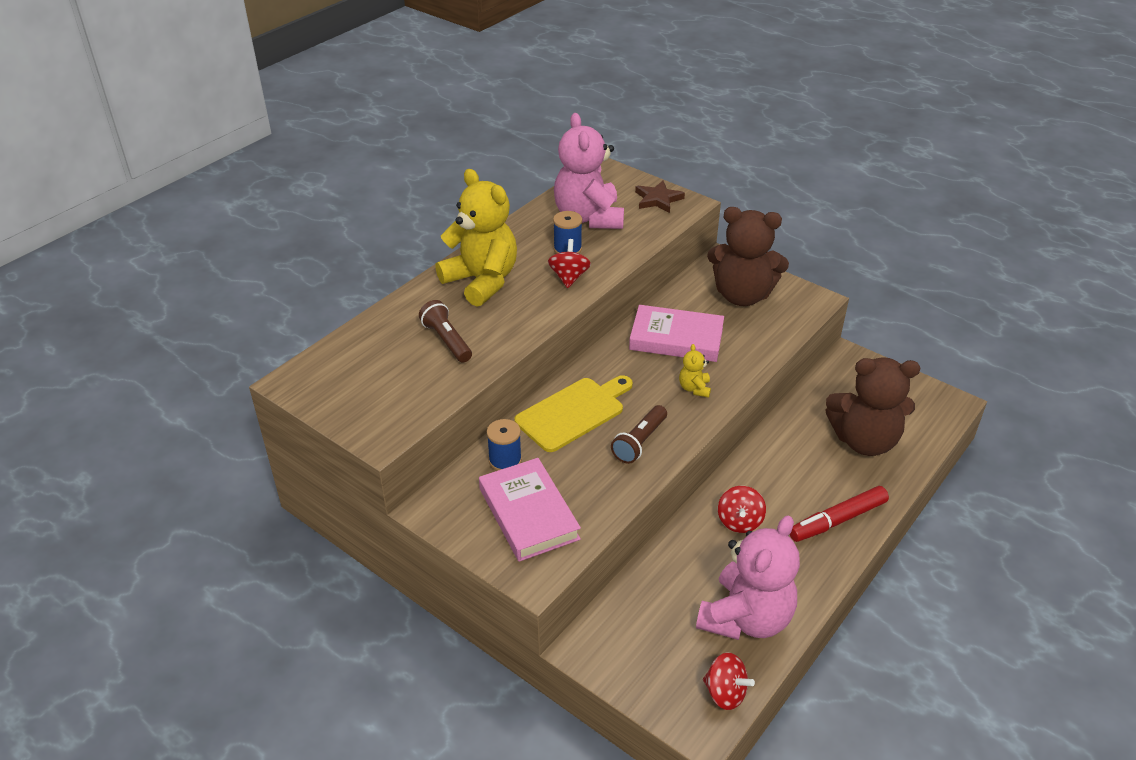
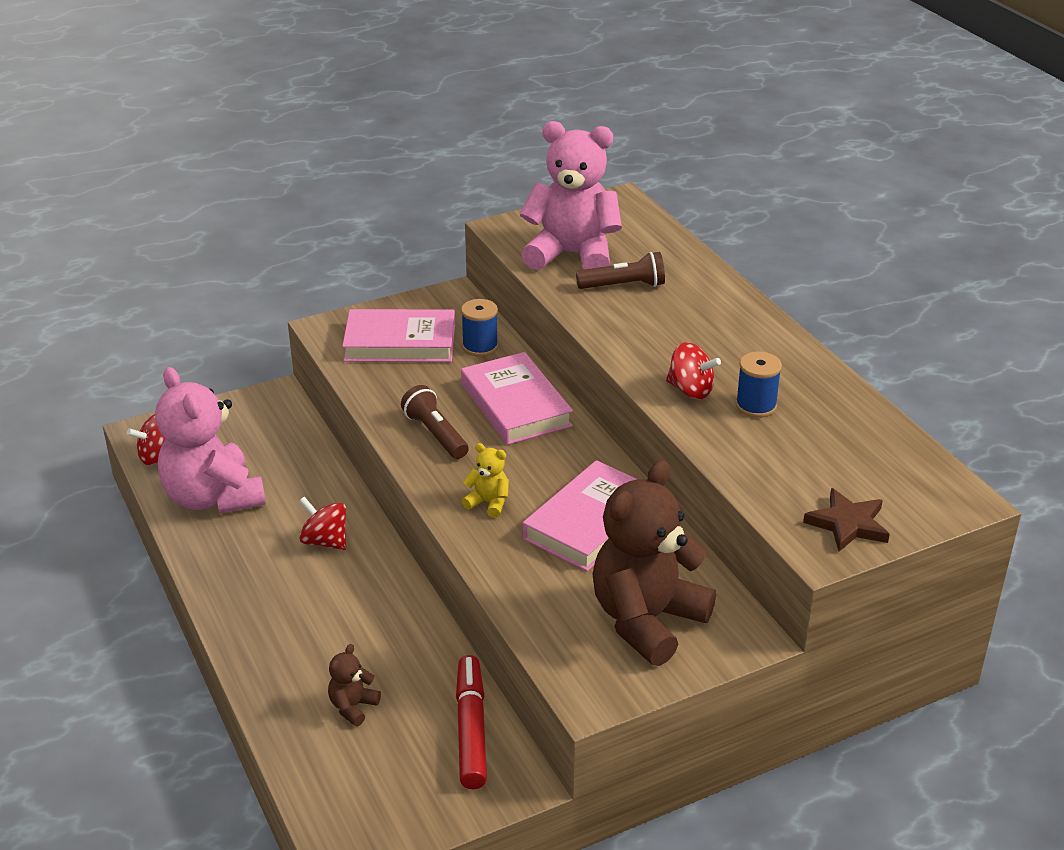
camera: 115 degrees right, 5 degrees down
(481, 281) = (721, 329): yellow teddy bear -> none
(573, 412) = (516, 405): yellow cutting board -> pink book
(589, 218) = (826, 444): pink teddy bear -> pink teddy bear (572, 255)
(837, 520) = (261, 617): red marker -> red marker (471, 729)
(864, 441) = (353, 707): brown teddy bear -> brown teddy bear, size x0.42

